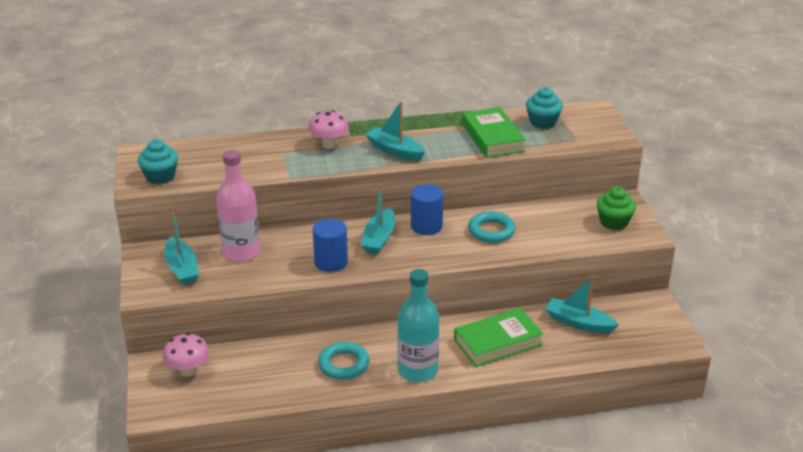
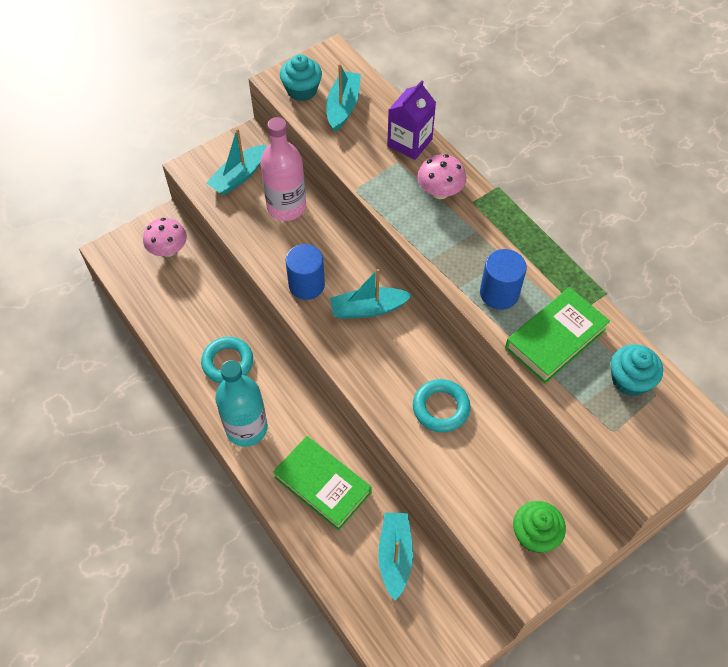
camera: 65 degrees right, 25 degrees up
(269, 144) = (409, 142): none -> purple carton
(395, 150) = (465, 254): turquoise boat -> turquoise boat (343, 107)
(426, 226) = (414, 342): blue cylinder -> blue cylinder (499, 293)

